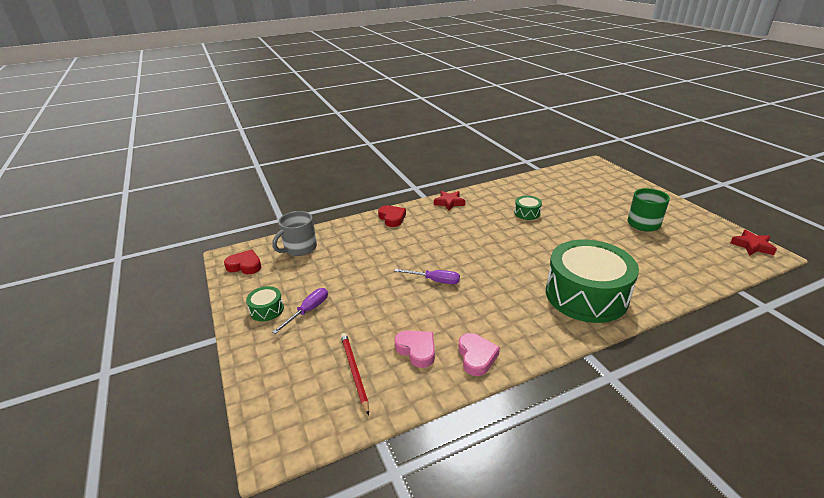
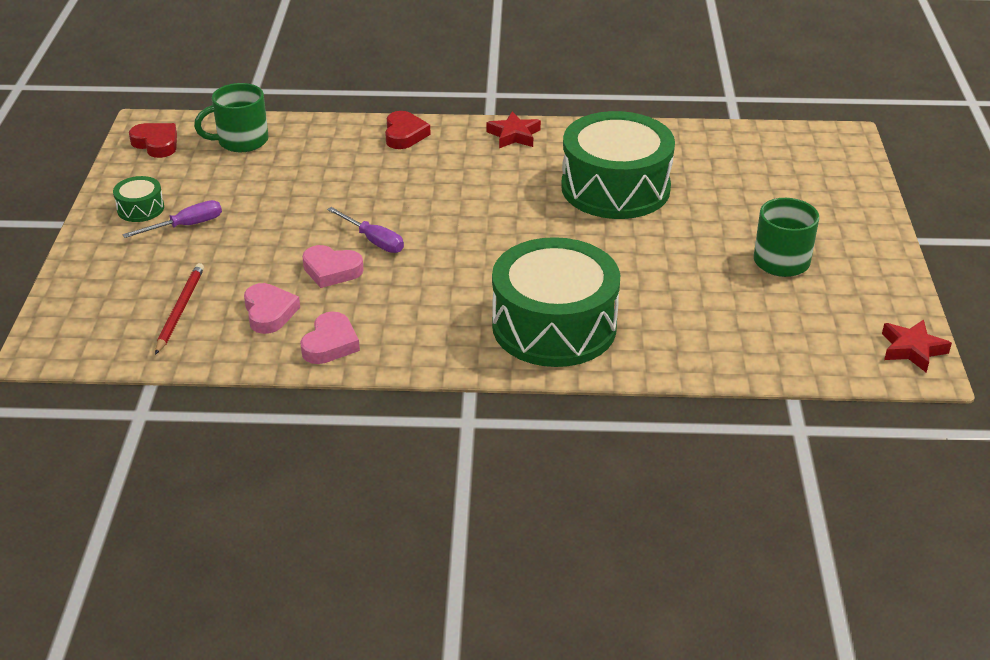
camera: 25 degrees right, 5 degrees up
(299, 248) = (241, 141): grey mug -> green mug
(428, 307) = (331, 270): none -> pink heart
(527, 213) = (615, 188): green drum -> green drum, size x2.40

